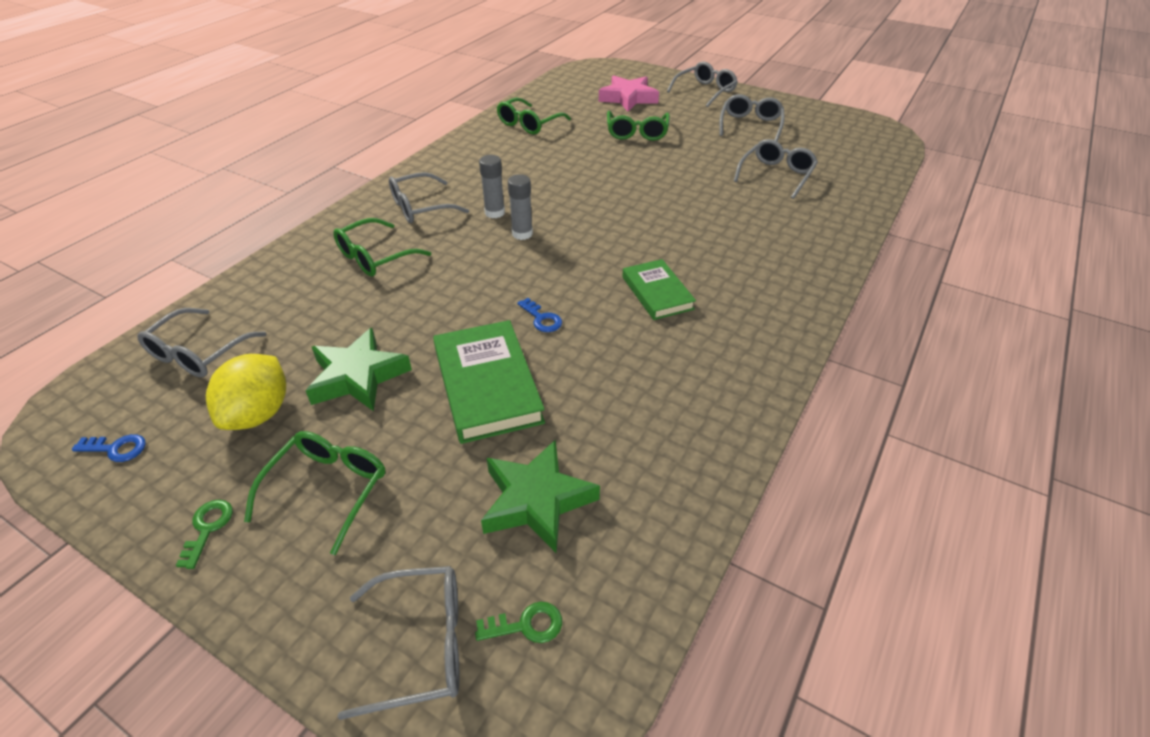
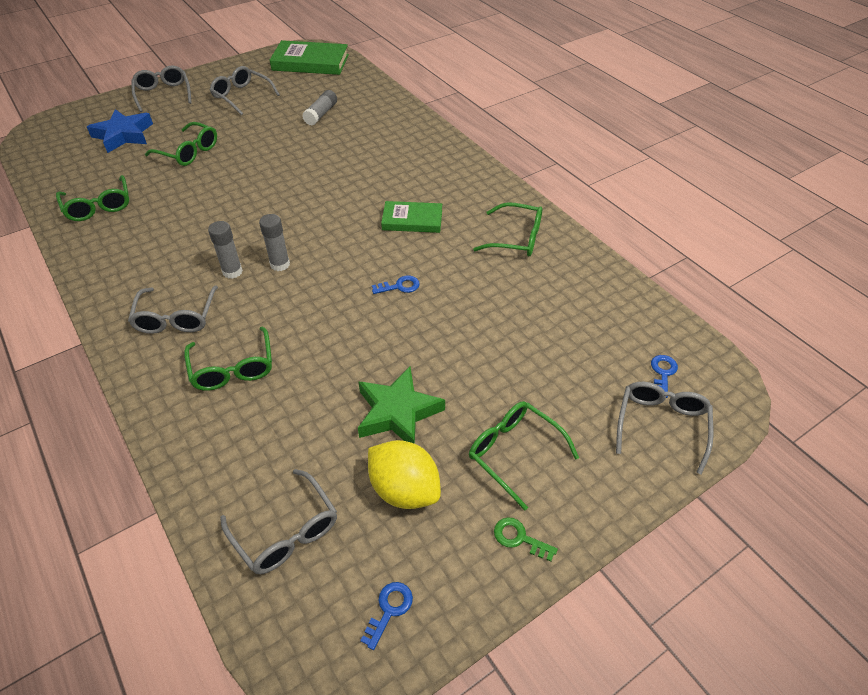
camera: 65 degrees left, 5 degrees up
(487, 385) = (454, 337): green book -> green book (310, 62)
(526, 625) = (663, 373): green key -> blue key
(536, 500) = (574, 342): green star -> none
(628, 98) = (123, 135): pink star -> blue star
(697, 388) = (516, 238): none -> green glasses
(776, 175) = (321, 114): grey glasses -> grey glue stick

